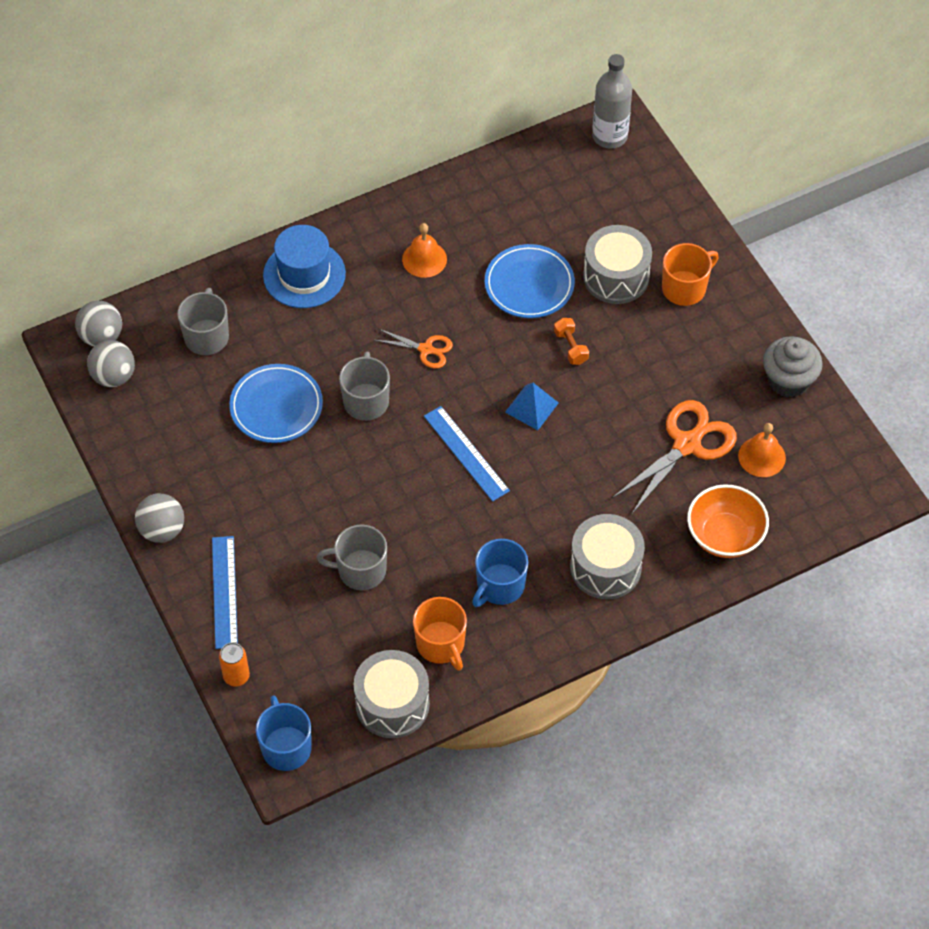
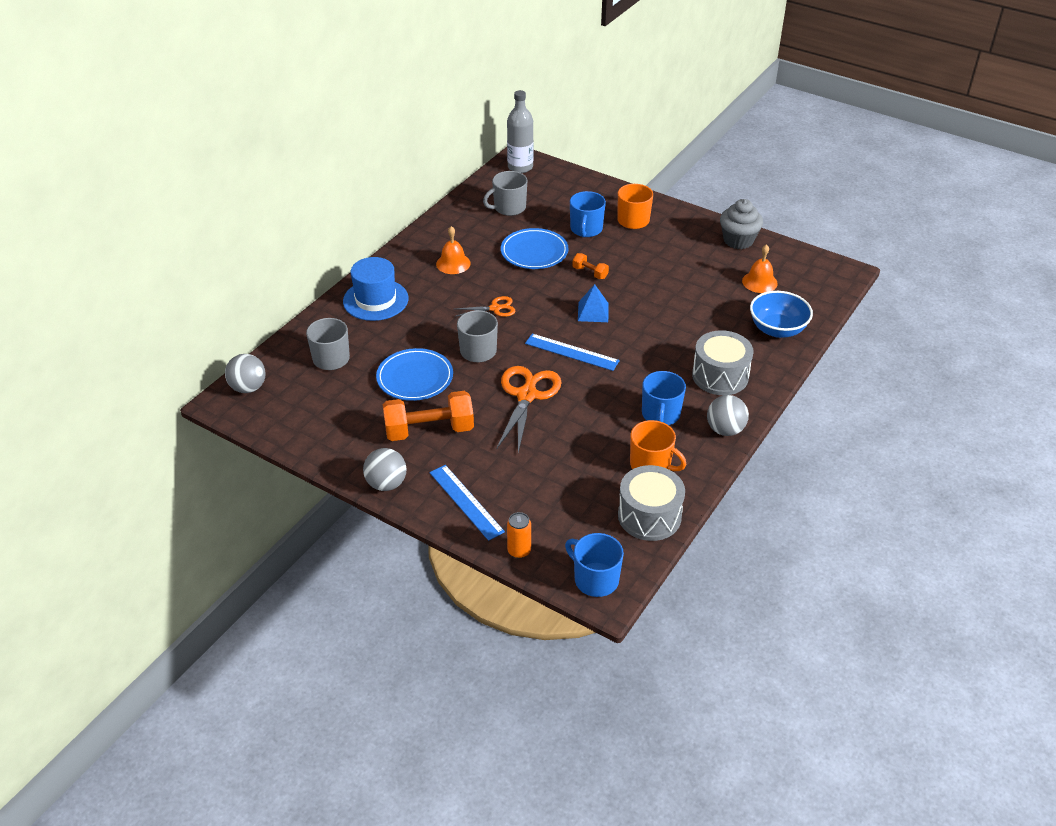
camera: 30 degrees left, 15 degrees down
(114, 376) = (276, 407): grey ball -> grey ball (725, 430)
(246, 484) = (429, 430): none -> orange dumbbell
(360, 570) = (556, 446): grey mug -> grey mug (509, 208)
(616, 277) = (586, 229): grey drum -> blue mug
(687, 444) = (709, 293): orange scissors -> orange scissors (527, 395)
(724, 536) = (777, 329): orange bowl -> blue bowl

